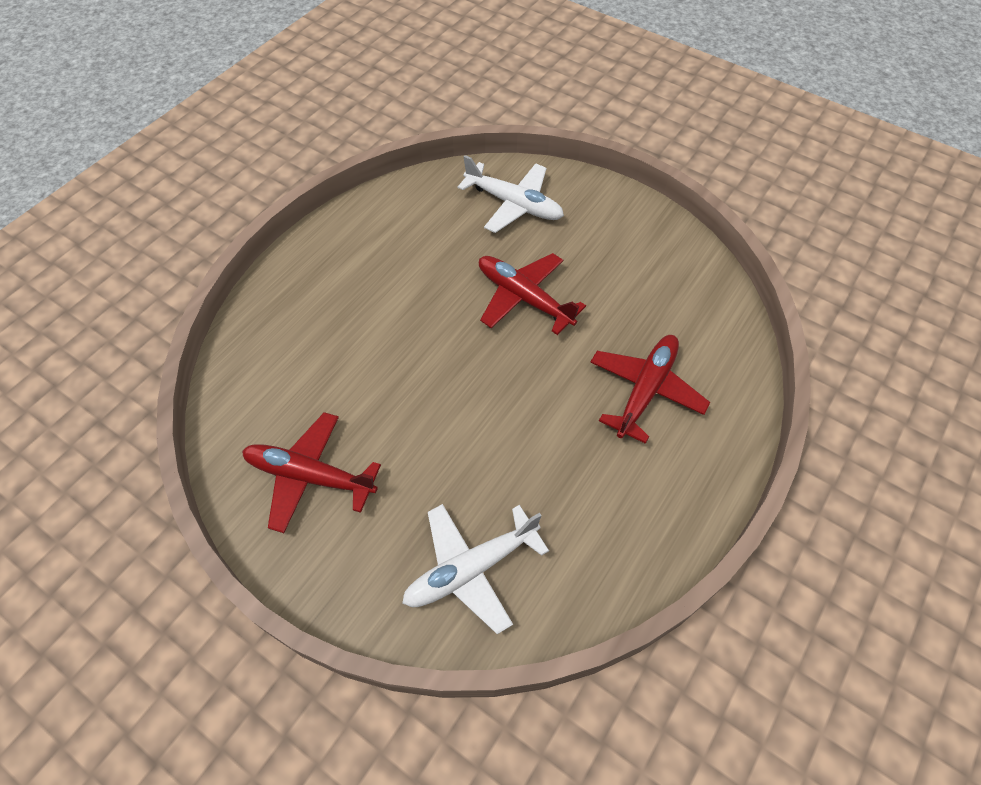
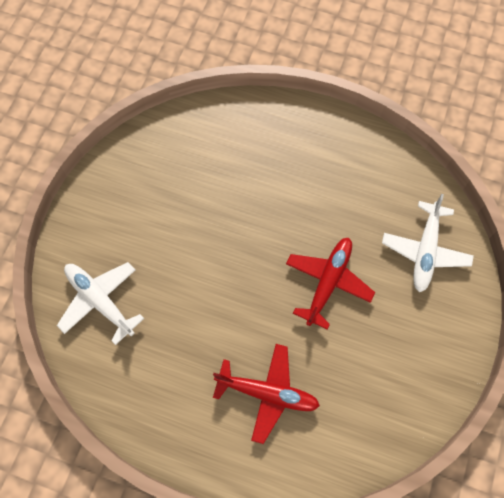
camera: 75 degrees right, 10 degrees up
(309, 476) = (143, 185): red plane -> none

